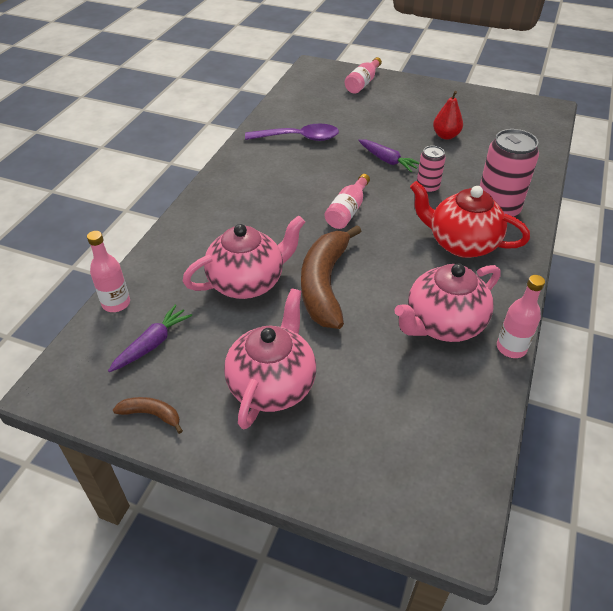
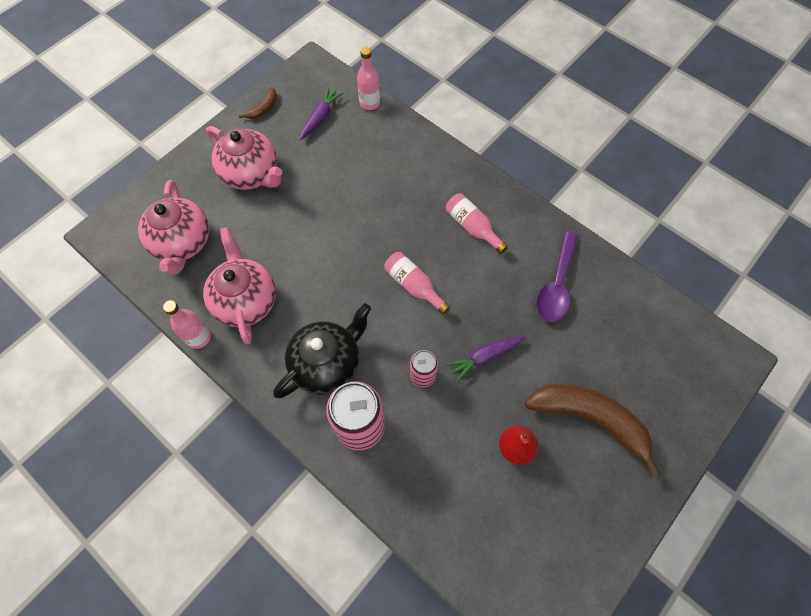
camera: 110 degrees right, 20 degrees up
(152, 344) = (321, 117): purple carrot -> purple carrot turned 120 degrees counterclockwise
(247, 282) = (354, 184): pink teapot -> pink teapot (182, 243)
(324, 284) = (327, 234): brown banana -> brown banana (590, 419)
(362, 83) = (673, 404): pink bottle -> pink bottle (472, 227)
(461, 243) = (327, 364): red teapot -> black teapot

